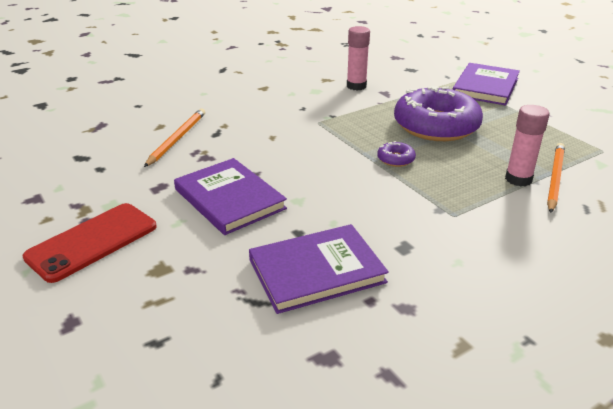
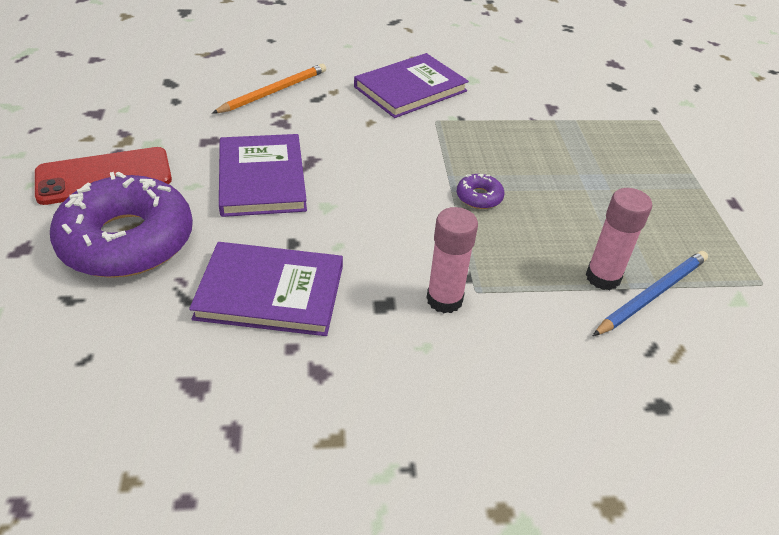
camera: 25 degrees right, 10 degrees up
(356, 86) = (525, 88): pink glue stick -> pink glue stick (444, 299)
(436, 126) = (571, 171): purple donut -> purple donut (127, 240)
(485, 87) = (691, 140): purple book -> purple book (410, 89)
(554, 178) = (652, 295): orange pencil -> blue pencil

